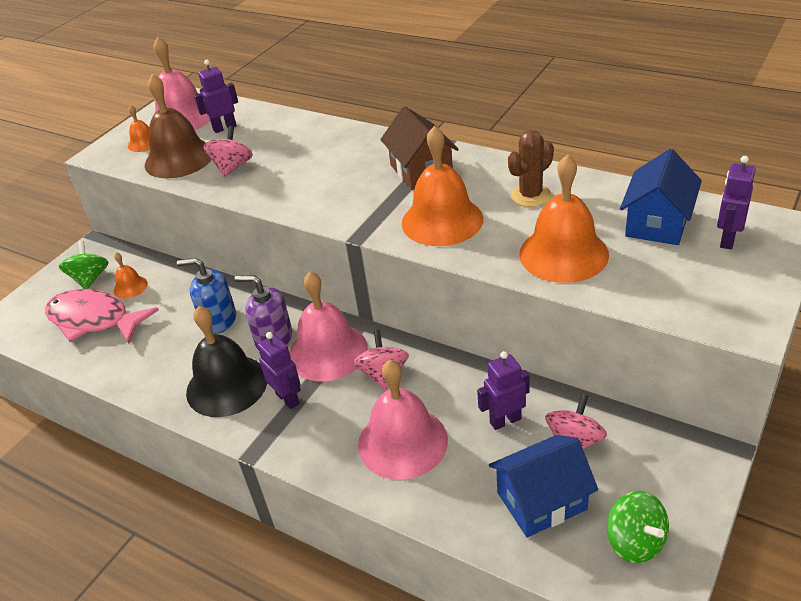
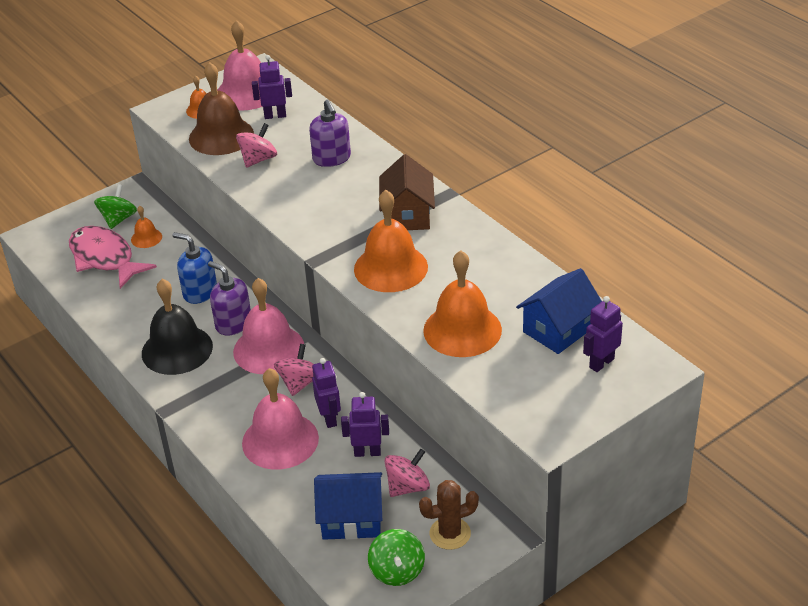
camera: 20 degrees right, 0 degrees up
(288, 398) = (216, 376): purple robot -> purple robot (329, 418)
(308, 146) = (332, 158): none -> purple soap dispenser
(530, 195) = (478, 269): brown cactus -> brown cactus (450, 533)

